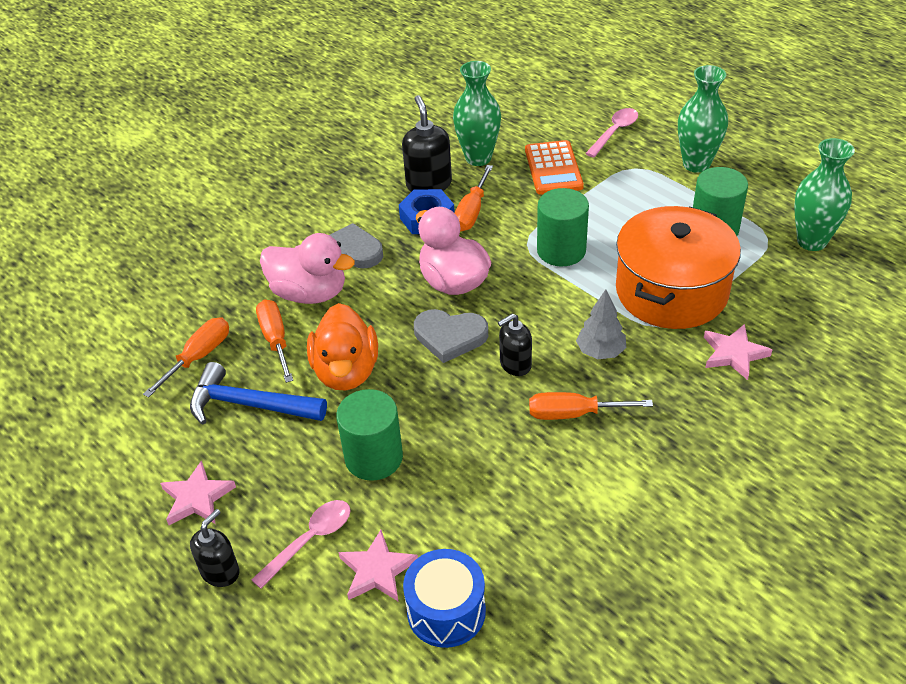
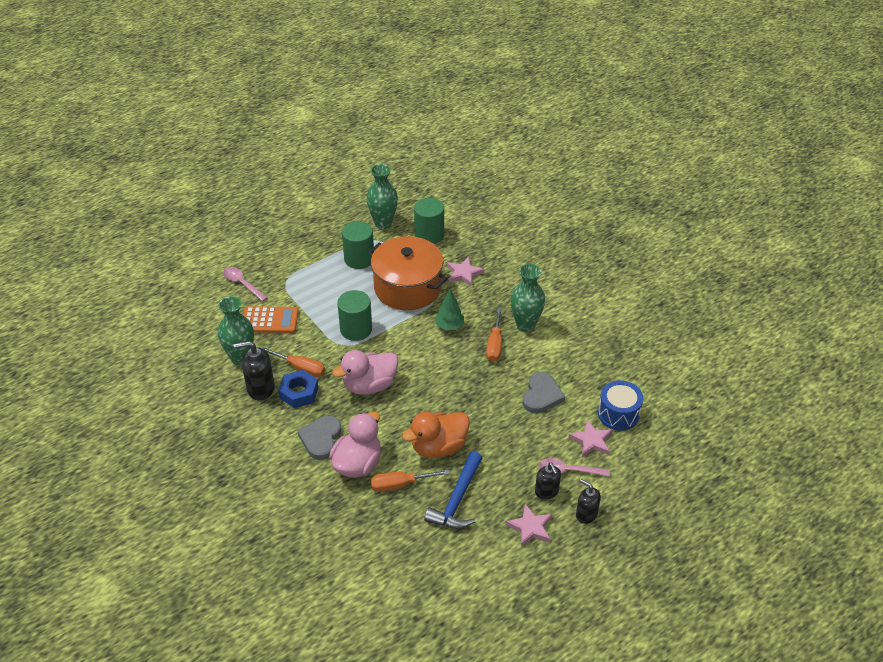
camera: 85 degrees left, 0 degrees up
(199, 357) = (406, 530): orange screwdriver -> none
(309, 540) = (568, 471): pink spoon -> pink spoon turned 45 degrees counterclockwise
(346, 371) = (438, 447): orange duck -> orange duck turned 150 degrees clockwise
(374, 457) = (512, 437): green cylinder -> green cylinder (429, 235)
(450, 336) = (420, 392): grey heart -> grey heart (541, 395)
(515, 364) = (451, 365): black soap dispenser -> black soap dispenser (546, 491)
(600, 352) = (449, 326): grey tree -> green tree
(696, 164) = (294, 253): green vase -> green vase (525, 325)

